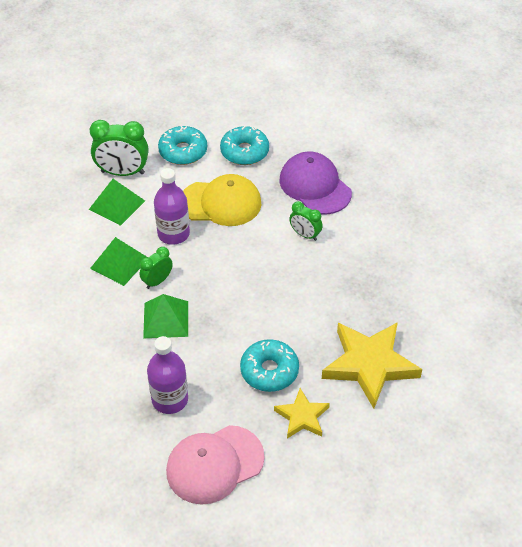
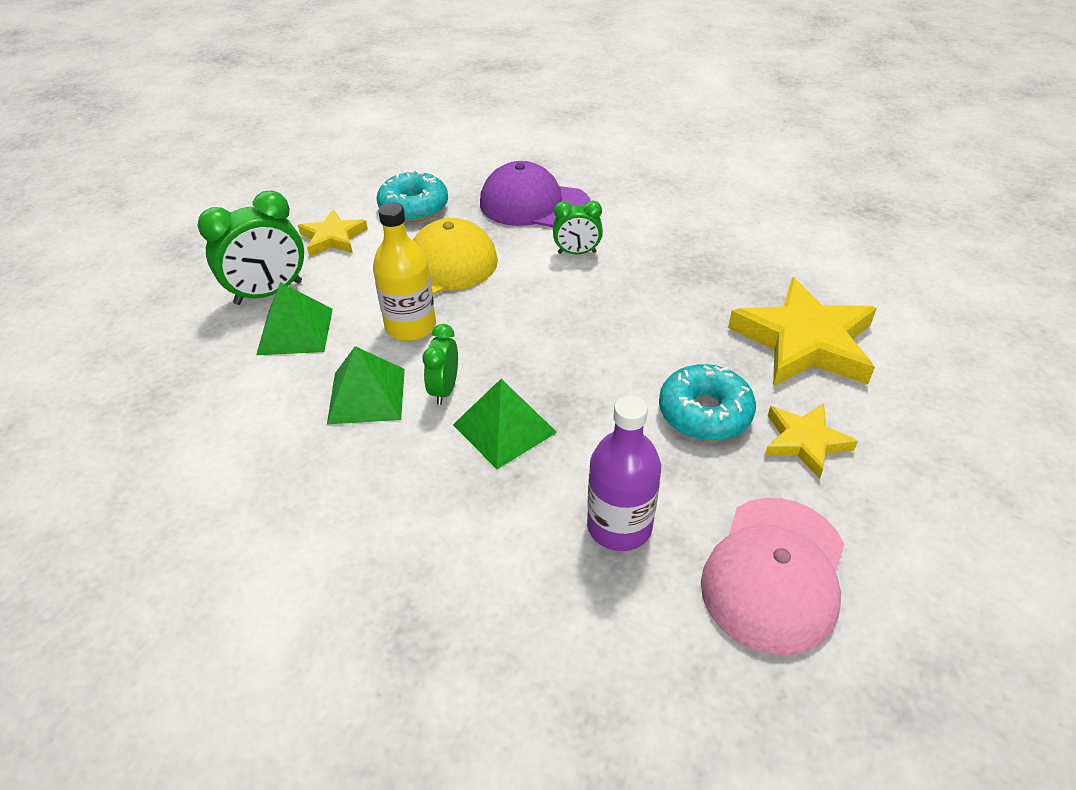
camera: 35 degrees left, 5 degrees down
(173, 234) = (410, 326): purple bottle -> yellow bottle
(183, 151) = (333, 238): turquoise donut -> yellow star

